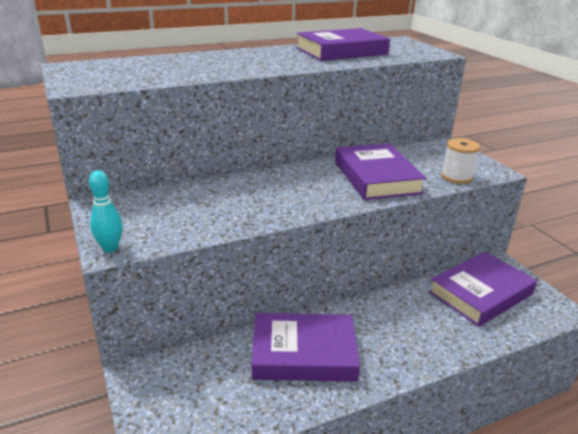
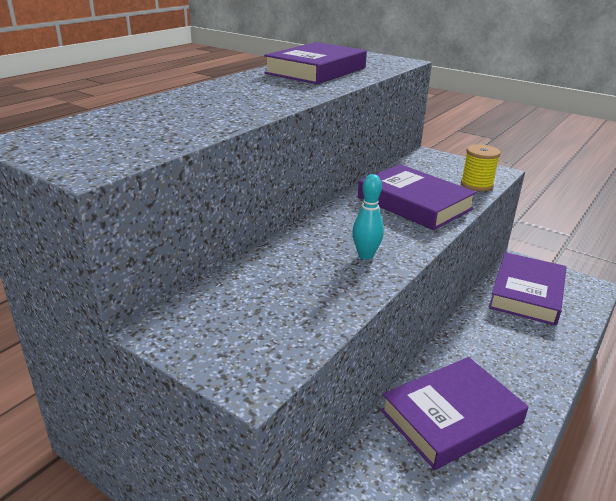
camera: 30 degrees left, 0 degrees up
(110, 248) = (249, 380): turquoise bowling pin -> turquoise bowling pin (365, 255)
(456, 177) = (476, 185): white spool -> yellow spool

